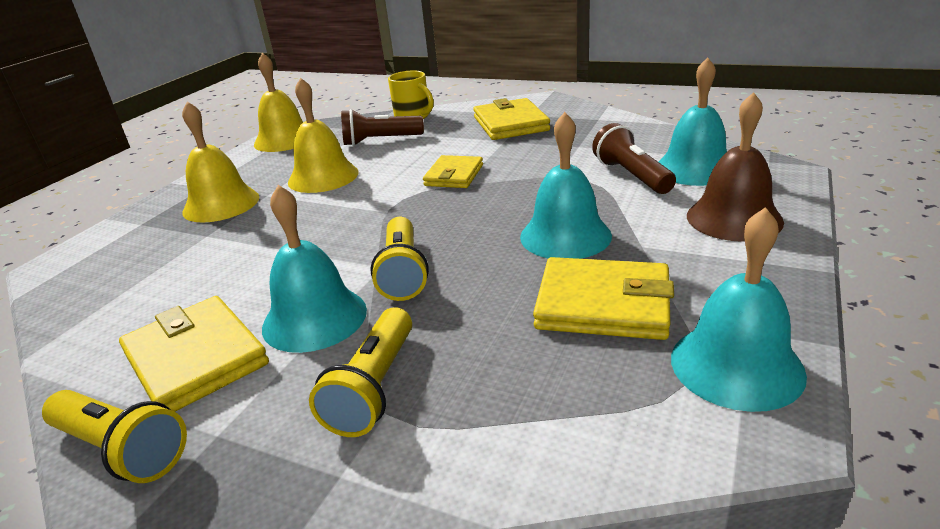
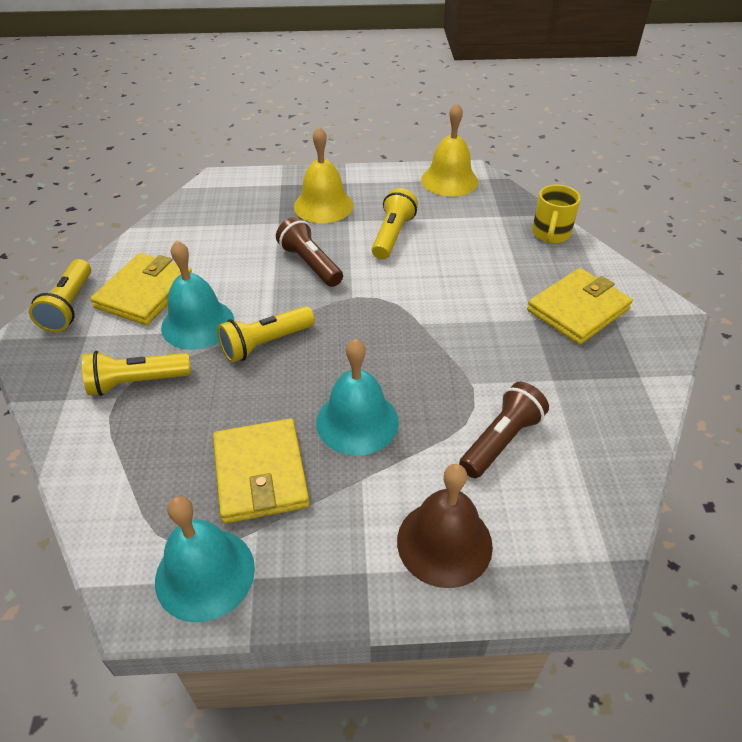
camera: 60 degrees right, 15 degrees up
(323, 177) = (392, 235): yellow bell -> yellow flashlight
(380, 141) = (481, 237): brown flashlight -> brown flashlight (310, 264)
(454, 175) = (435, 312): yellow wallet -> none
(695, 168) = (548, 491): turquoise bell -> none

